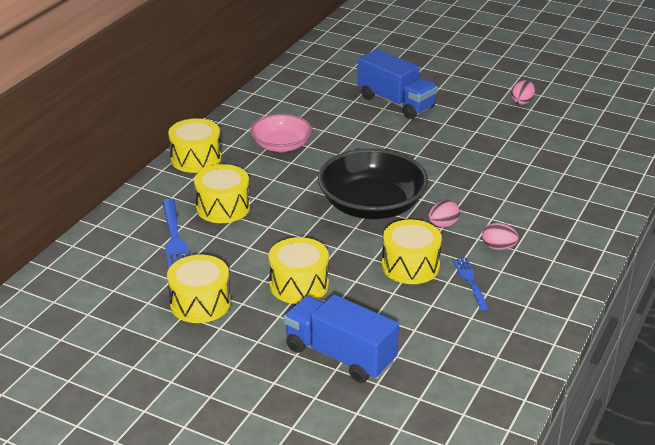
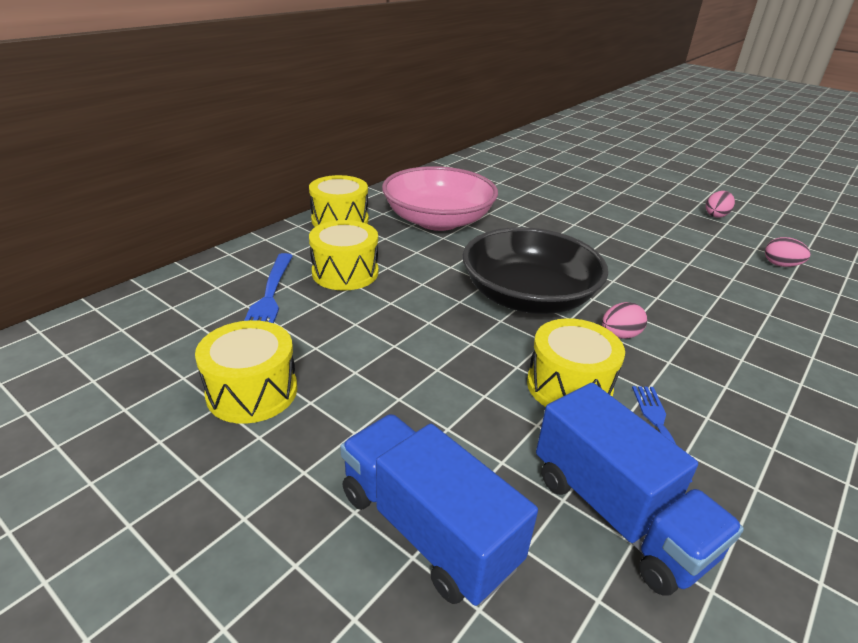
camera: 10 degrees right, 0 degrees up
(281, 145) = (438, 220): pink bowl -> pink bowl, size x1.64
(299, 285) = (401, 388): yellow drum -> none
(396, 102) = (573, 198): blue truck -> blue truck (618, 514)
(498, 247) = (700, 380): pink egg -> pink egg (780, 265)

